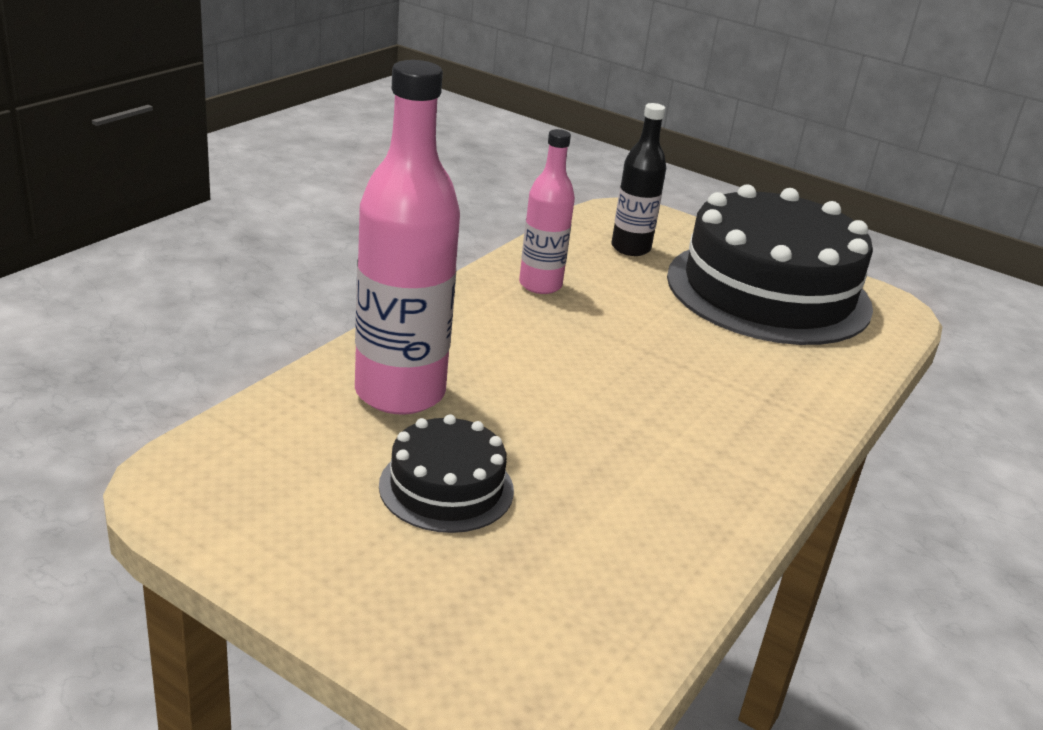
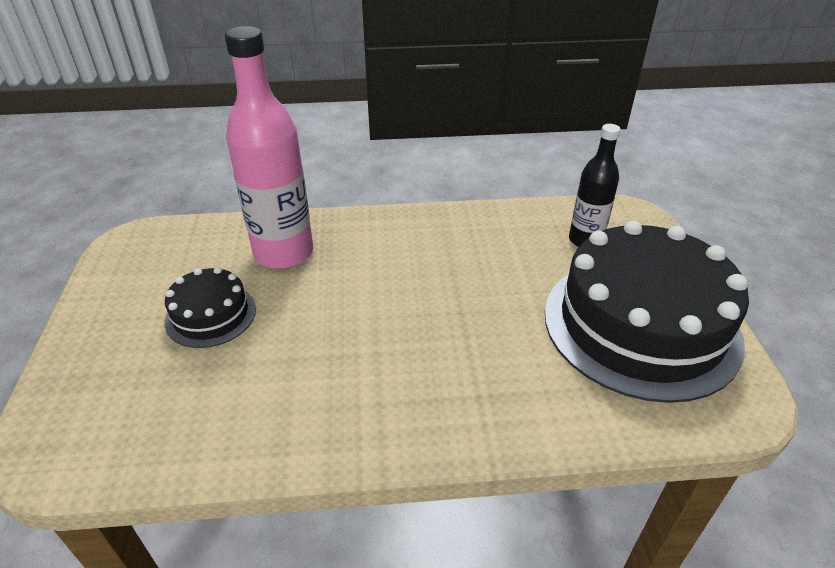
camera: 55 degrees right, 10 degrees up
(540, 285) = (473, 234): pink bottle -> none

